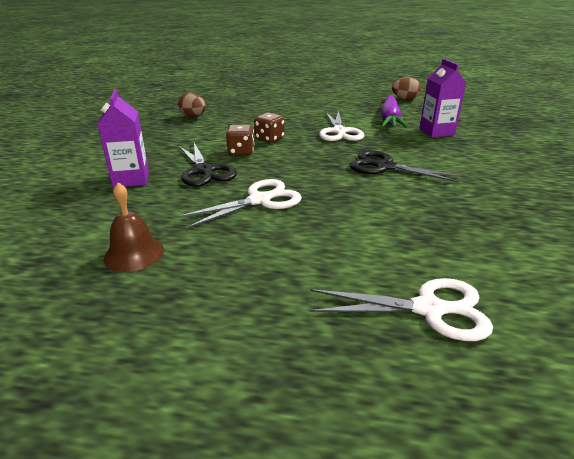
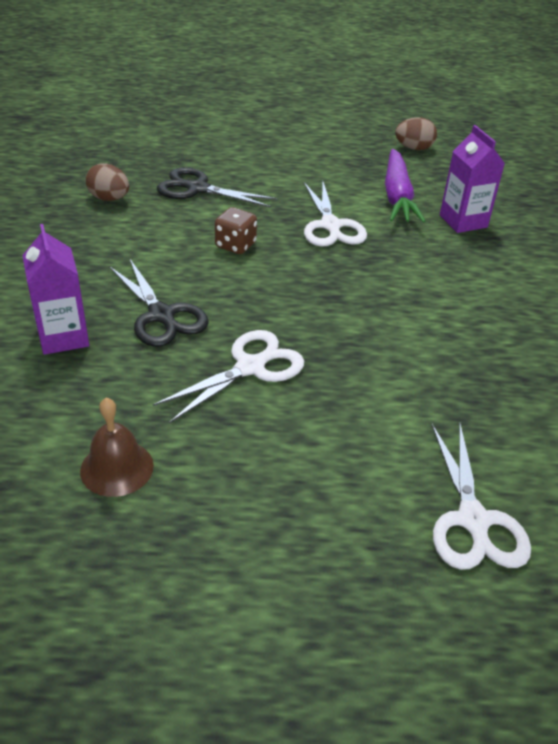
camera: 10 degrees left, 10 degrees up
(241, 152) = (201, 275): brown dice -> none
(384, 166) = (400, 295): black scissors -> black scissors (197, 189)
(429, 309) = (473, 521): white scissors -> white scissors turned 90 degrees clockwise

